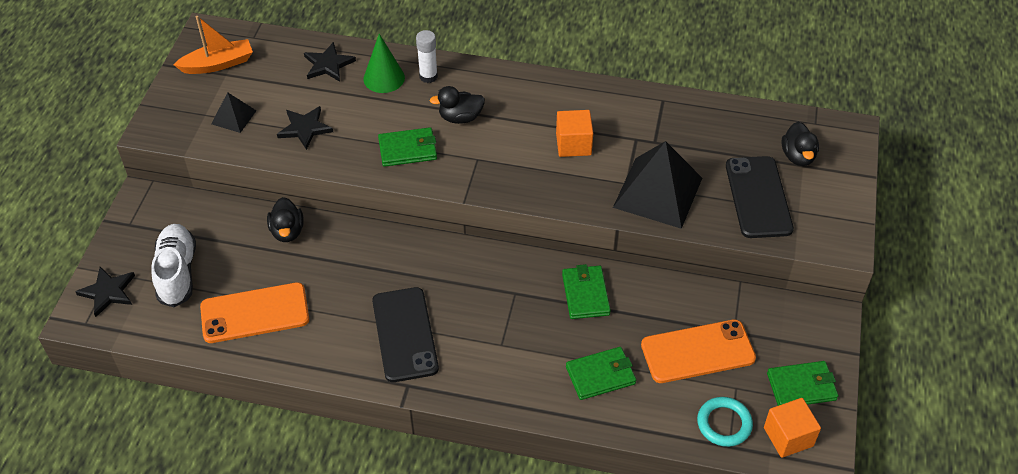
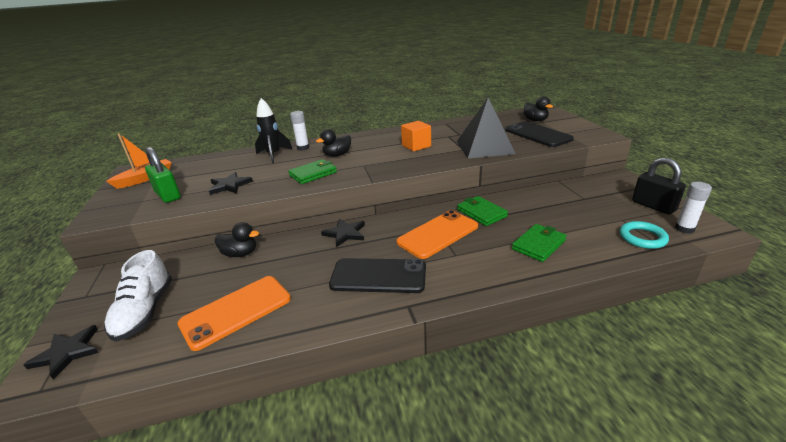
camera: 25 degrees left, 20 degrees down
(177, 273) = (145, 311): white shoe -> white shoe turned 150 degrees counterclockwise
(233, 117) = (168, 195): black pyramid -> green padlock
(287, 231) = (240, 254): black duck -> black duck turned 45 degrees counterclockwise
(328, 64) = (231, 160): black star -> black star (345, 233)
(384, 78) = (274, 155): green cone -> black rocket
(404, 334) = (378, 276): black phone -> black phone turned 45 degrees counterclockwise
(698, 352) = (578, 213): orange phone -> orange phone (438, 234)
(788, 437) = (684, 229): orange cube -> white glue stick
(801, 387) = (653, 206): green wallet -> black padlock

